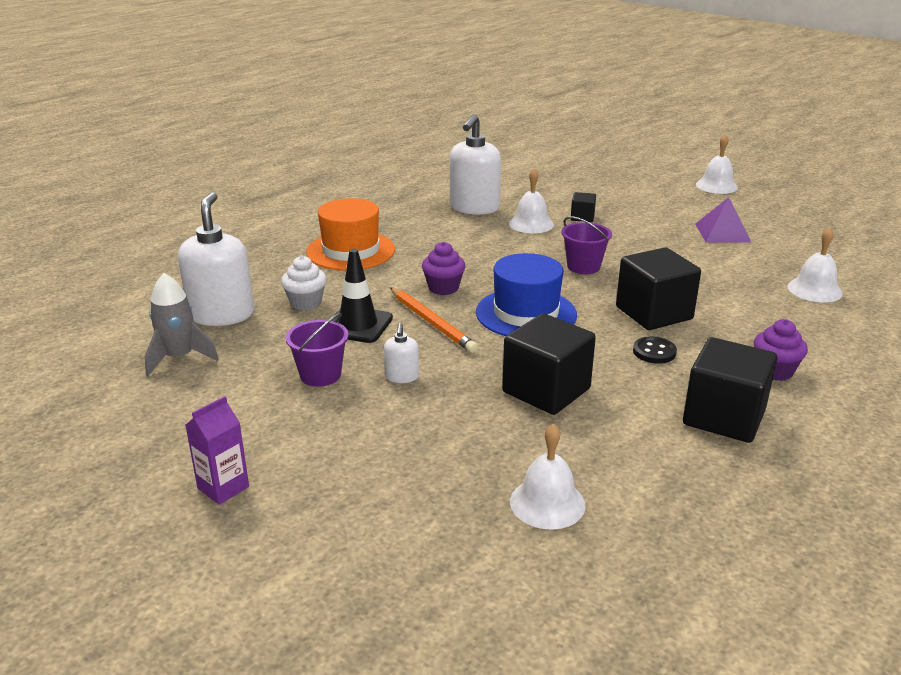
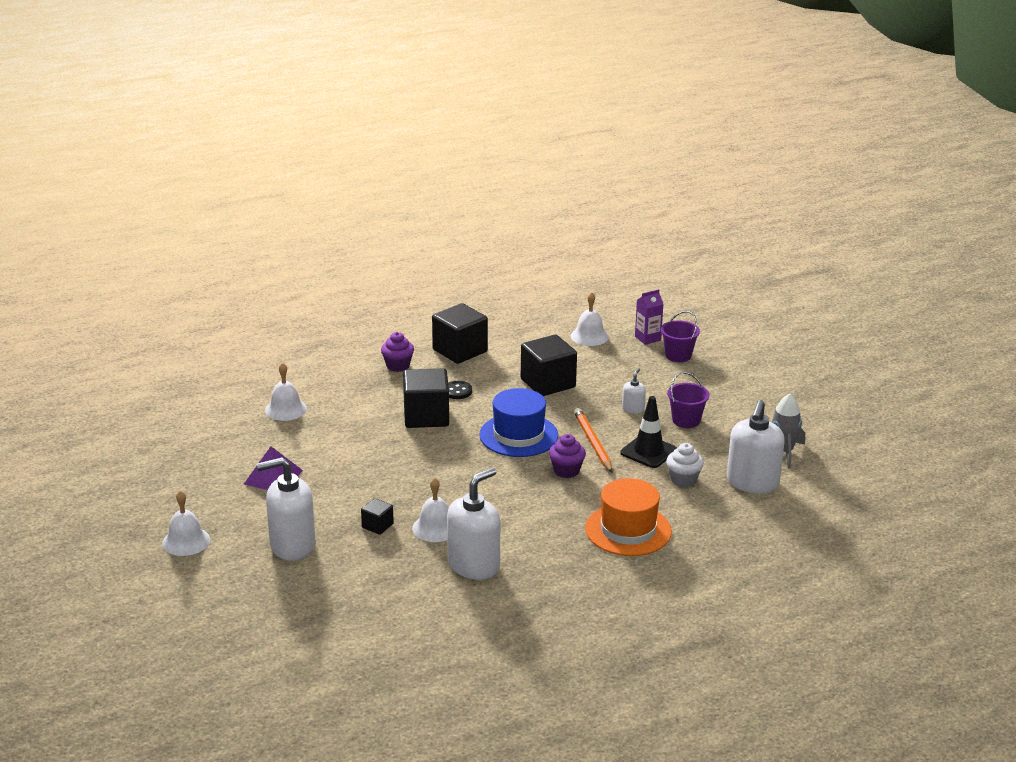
camera: 160 degrees left, 0 degrees up
(223, 487) = (752, 372): purple carton -> purple carton (647, 338)
(583, 267) = (435, 467): purple bucket -> purple bucket (678, 355)
(633, 196) = (292, 545): none -> white soap dispenser

